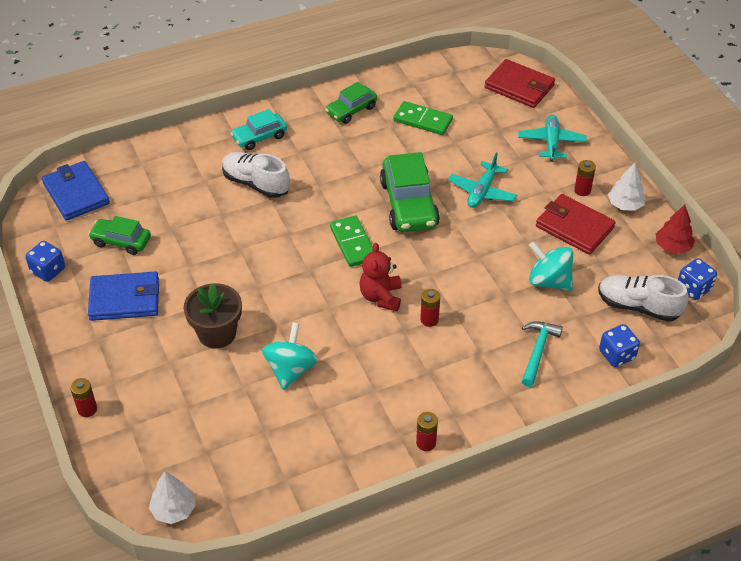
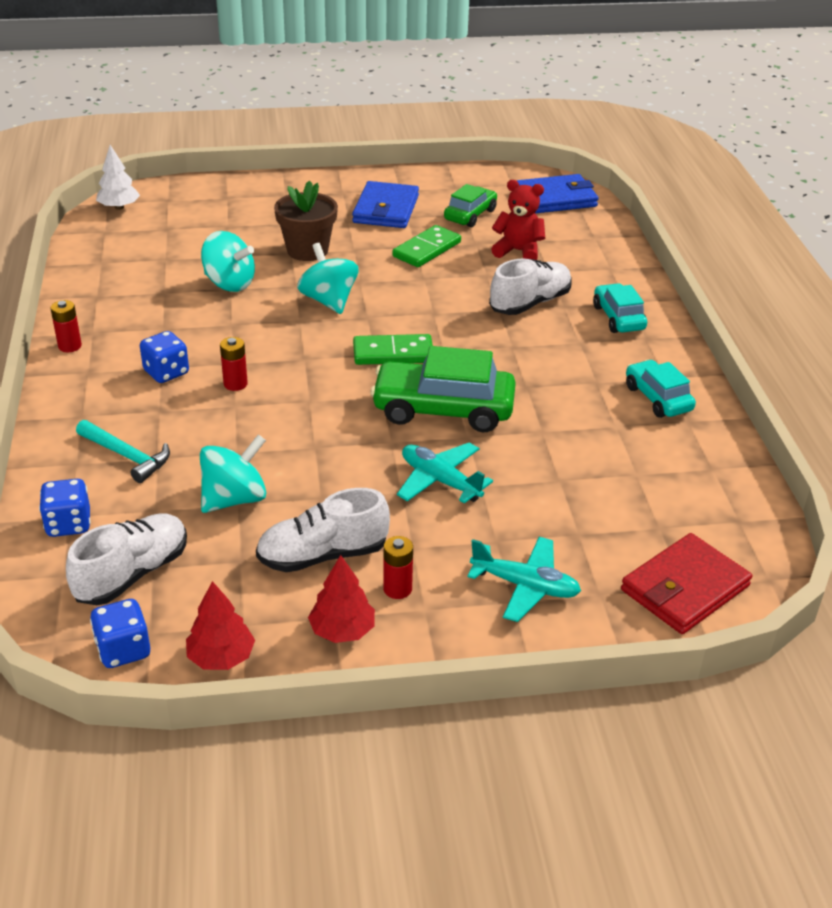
camera: 105 degrees right, 10 degrees down
(48, 270) = (447, 177): blue dice -> blue dice (166, 372)
(87, 409) = (260, 181): red battery -> none
(294, 297) = (329, 301): none -> turquoise spinning top
(351, 110) = (658, 398): green car -> turquoise car
(381, 297) = (293, 357): red teddy bear -> red teddy bear (518, 251)
(423, 120) = (618, 459): green domino -> green domino (427, 249)
(574, 227) = (323, 555): red wallet -> white shoe
(625, 204) = (342, 630): white tree -> red tree

